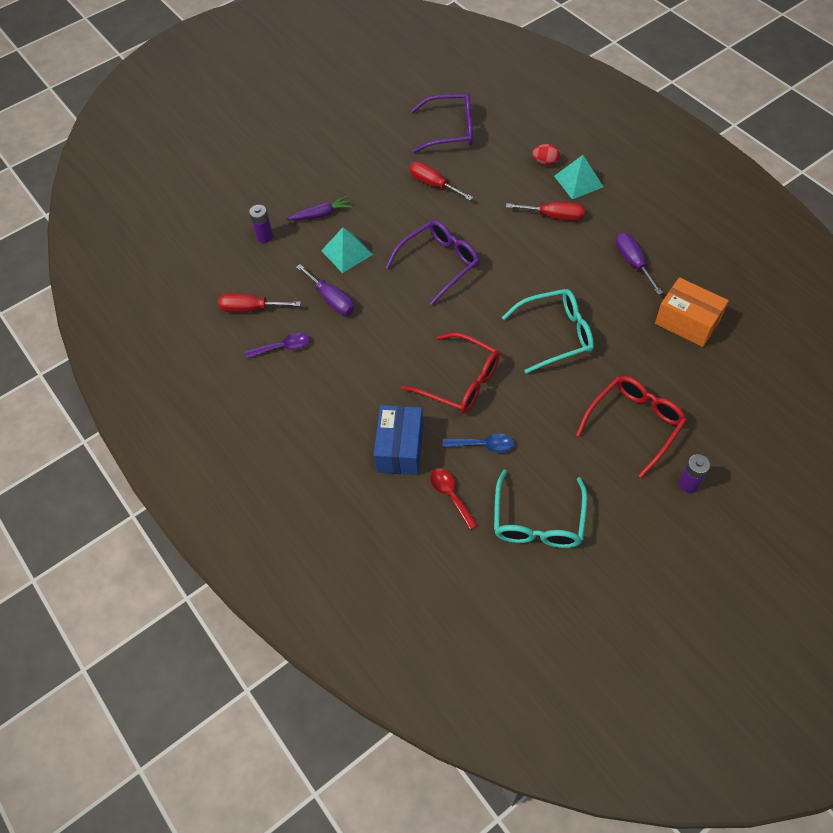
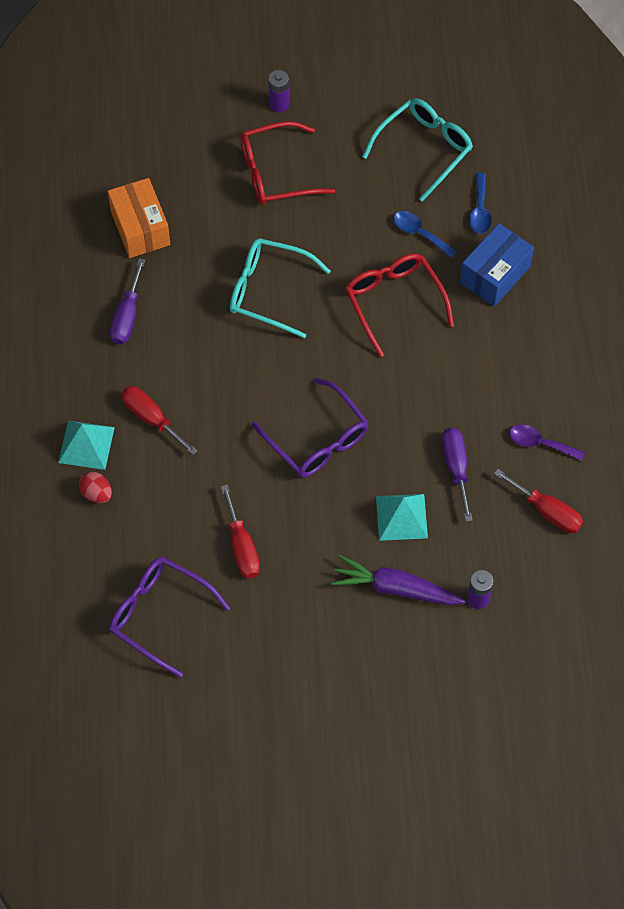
camera: 150 degrees left, 5 degrees up
(321, 214) = (395, 588): purple carrot -> purple carrot, size x1.50
(439, 264) = (317, 439): purple glasses -> purple glasses turned 120 degrees counterclockwise
(450, 495) = (480, 210): red spoon -> blue spoon

